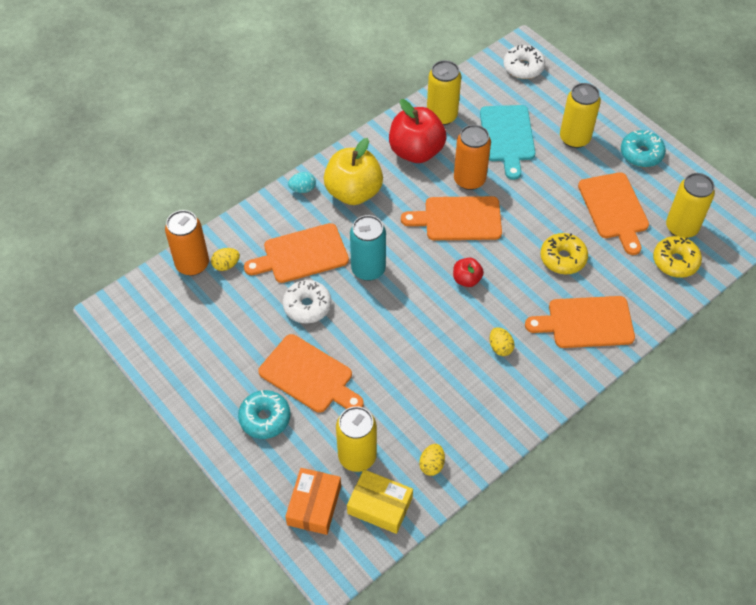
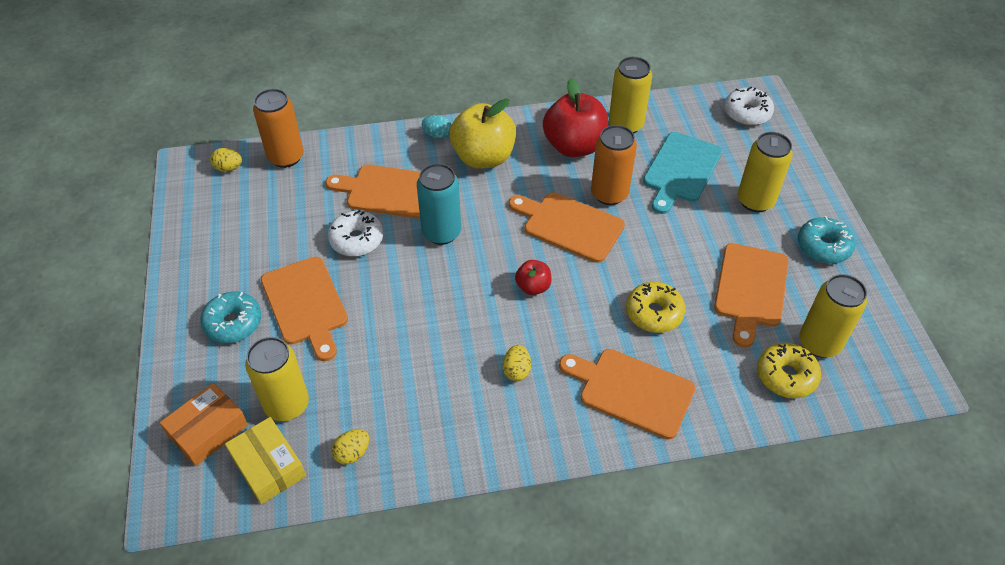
camera: 30 degrees right, 5 degrees down
(226, 265) = (314, 171): yellow egg -> yellow egg (228, 168)

